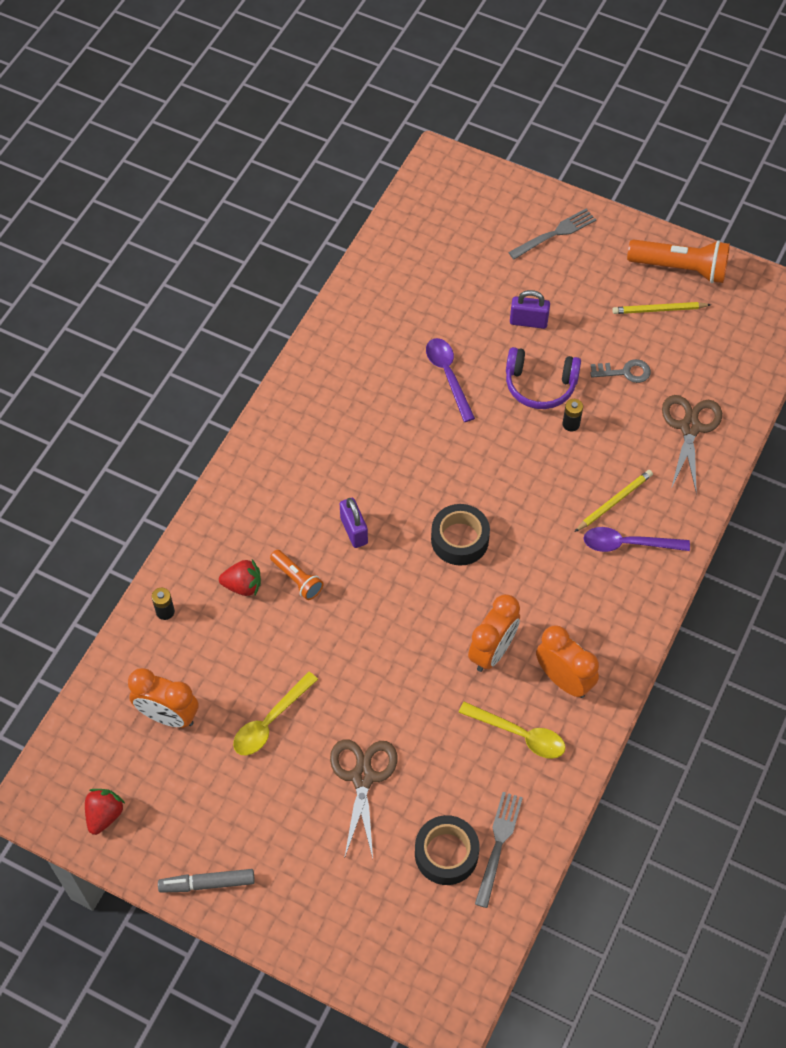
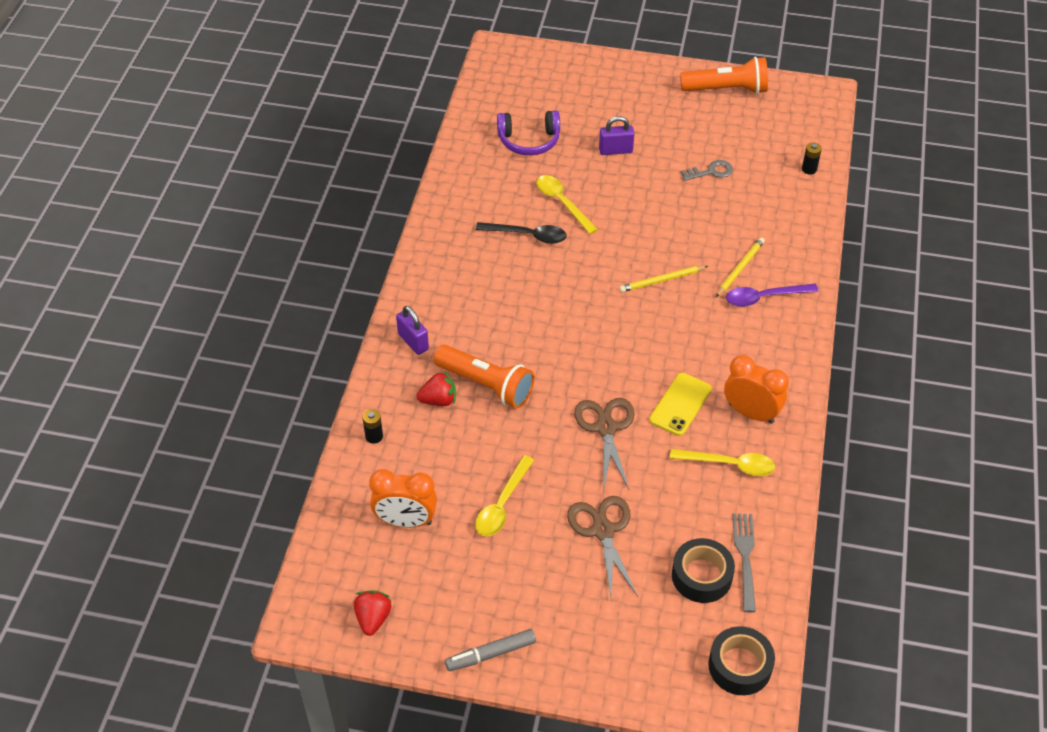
camera: 15 degrees left, 10 degrees down
(297, 579) = (486, 385): orange flashlight -> orange flashlight, size x1.79
(354, 530) = (523, 336): purple padlock -> purple padlock (413, 342)
(398, 408) = (528, 235): none -> black spoon
(448, 376) = (562, 203): purple spoon -> yellow spoon
(459, 539) = (619, 324): black tape -> black tape (740, 666)
(492, 651) = (680, 404): orange clock -> yellow phone
(540, 385) = (643, 195): purple headphones -> purple headphones (529, 141)
(555, 234) = (613, 83): grey fork -> none
(571, 424) = (681, 218): black battery -> black battery (809, 169)
(659, 310) = (721, 122): yellow pencil -> yellow pencil (662, 280)
(690, 427) = (781, 201): brown scissors -> brown scissors (606, 428)

